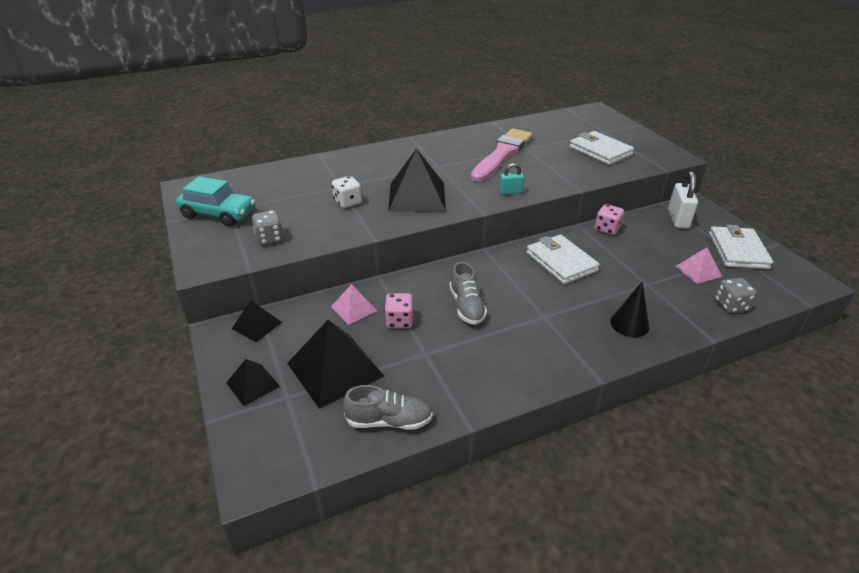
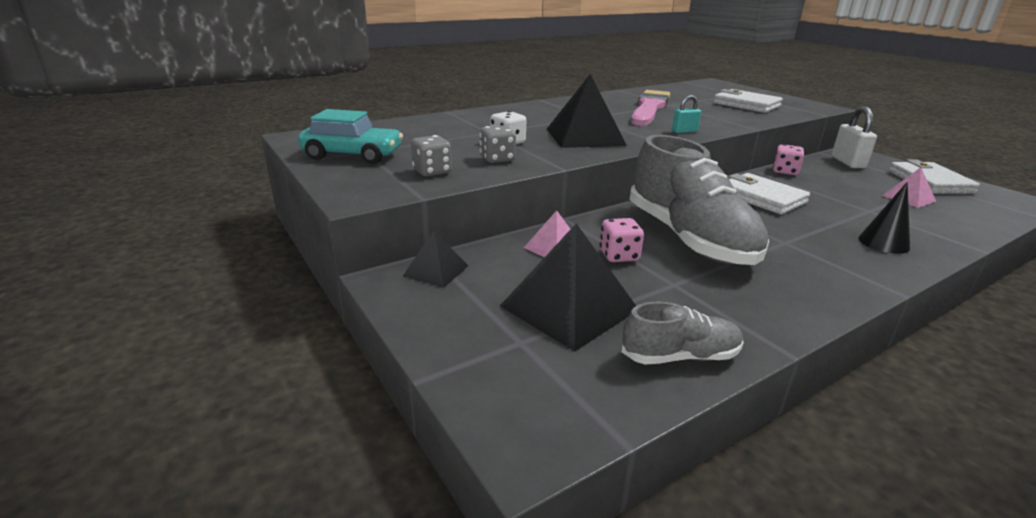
camera: 10 degrees left, 10 degrees down
(252, 384) = (464, 332): black pyramid -> none
(466, 306) = (689, 238): grey shoe -> grey shoe, size x2.07
(730, 305) = (970, 222): grey dice -> grey dice (497, 159)

